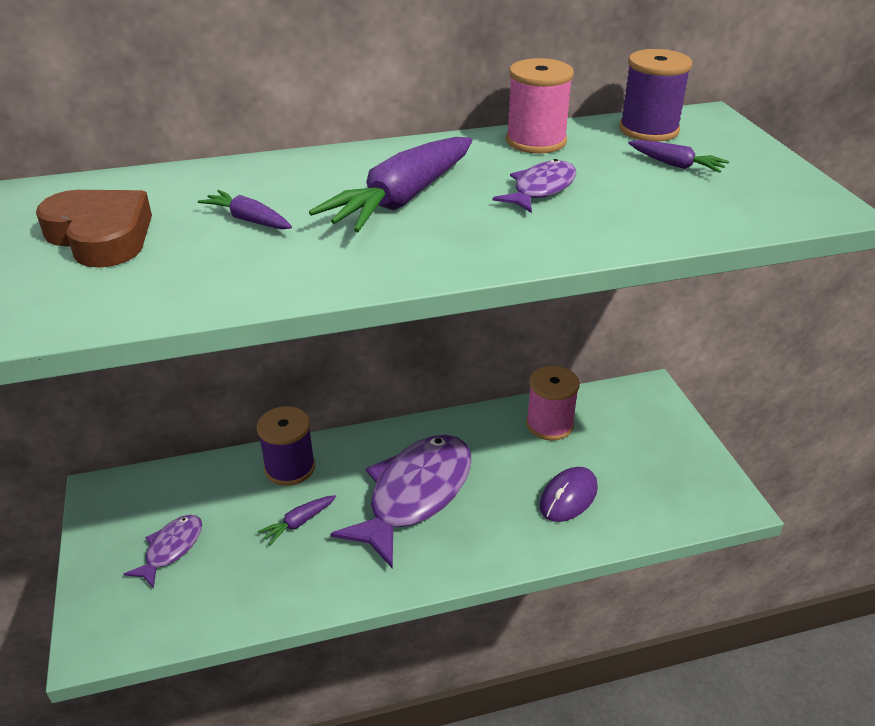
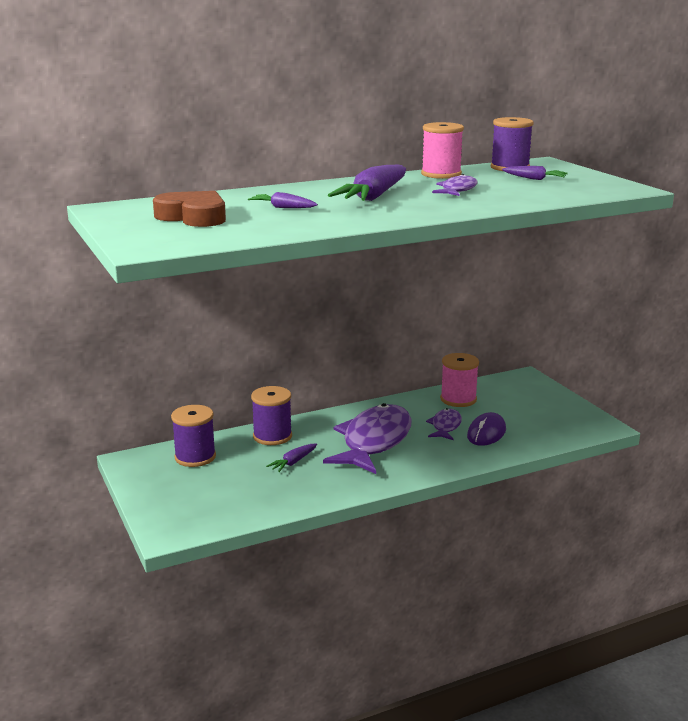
camera: 10 degrees left, 15 degrees down
(171, 549) = (202, 483): purple fish -> purple fish (445, 426)
(181, 495) = (195, 457): none -> purple spool

